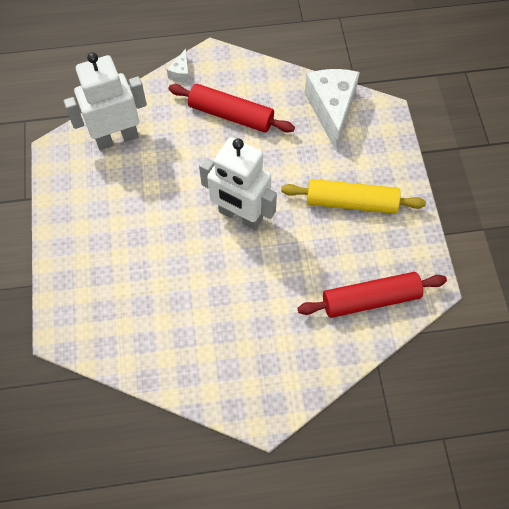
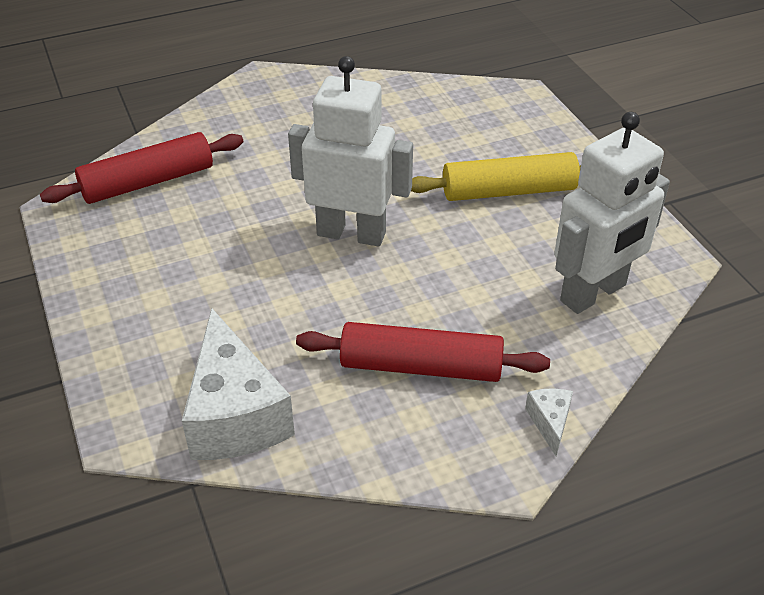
camera: 165 degrees right, 20 degrees down
(351, 202) = (183, 279): yellow rolling pin -> yellow rolling pin (509, 191)

